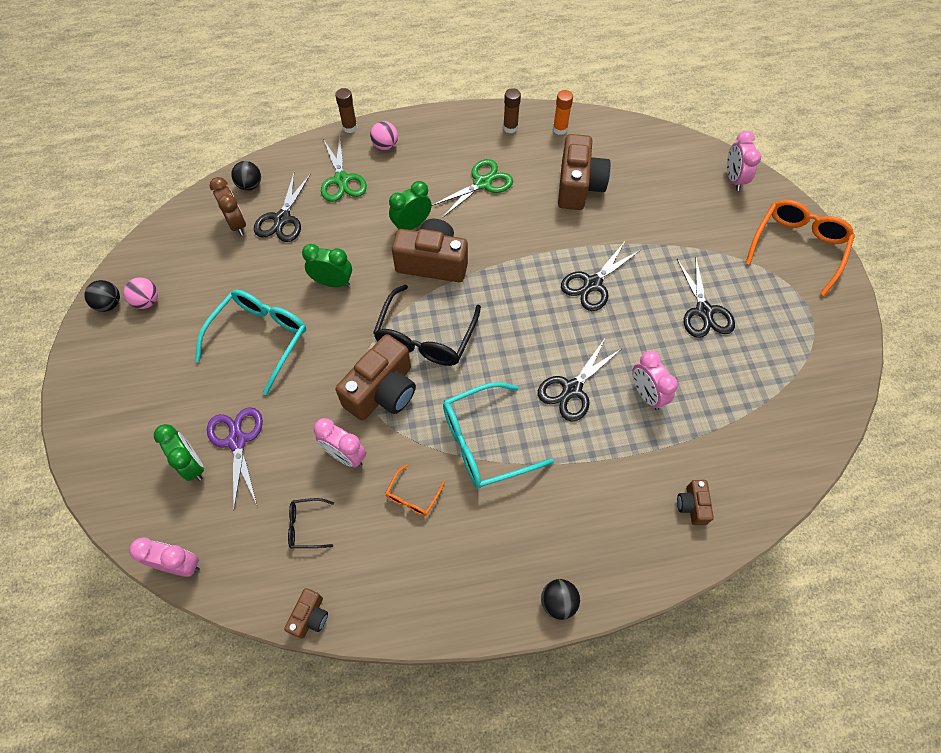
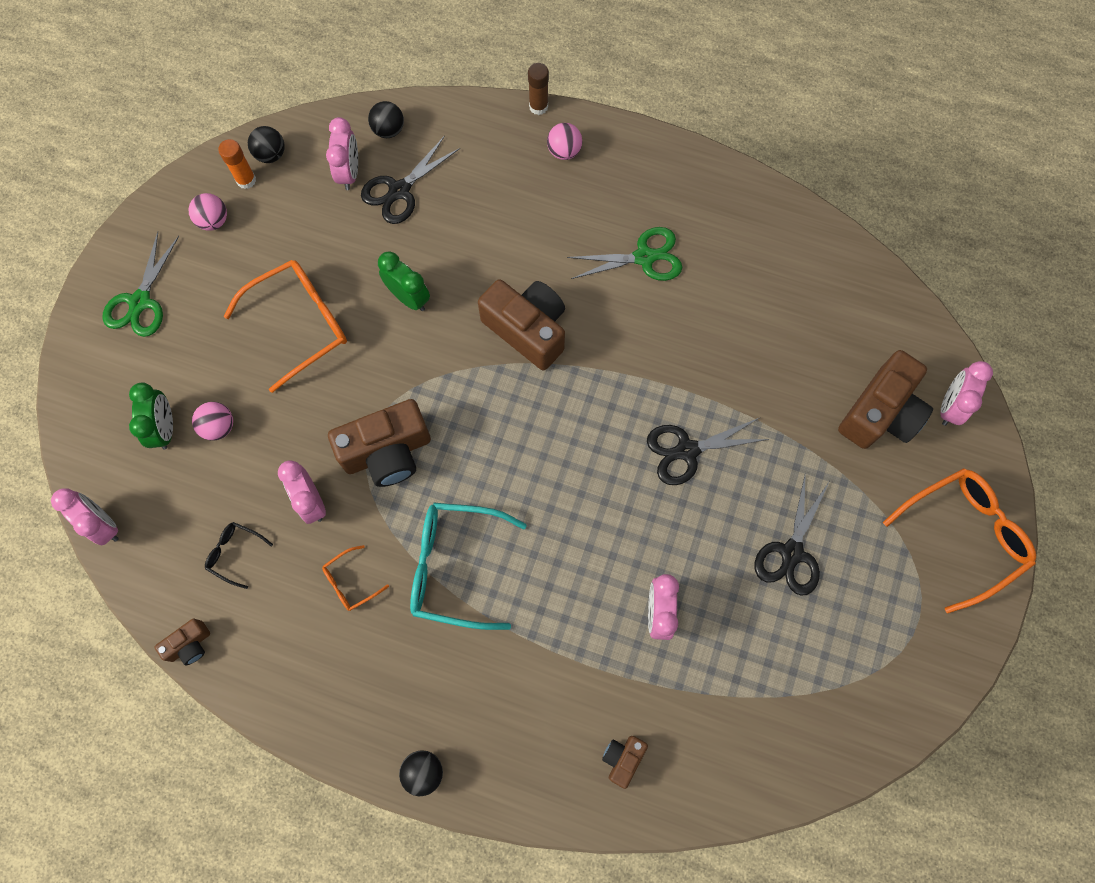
camera: 30 degrees right, 10 degrees up
(109, 304) = (176, 205): black ball -> black ball (271, 154)
(237, 224) = (349, 173): brown clock -> pink clock
(237, 441) = (219, 427): purple scissors -> pink ball
(260, 338) = (300, 324): turquoise glasses -> orange glasses
(341, 180) = (490, 173): green scissors -> green scissors (140, 302)
(412, 225) = (533, 270): green clock -> none
(425, 337) = (466, 414): black glasses -> none
(510, 127) = (723, 198): brown glue stick -> none
(560, 129) = (782, 230): orange glue stick -> orange glue stick (246, 180)
(572, 389) = (582, 560): black scissors -> none
(578, 186) = (753, 318): brown camera -> brown camera (880, 413)

